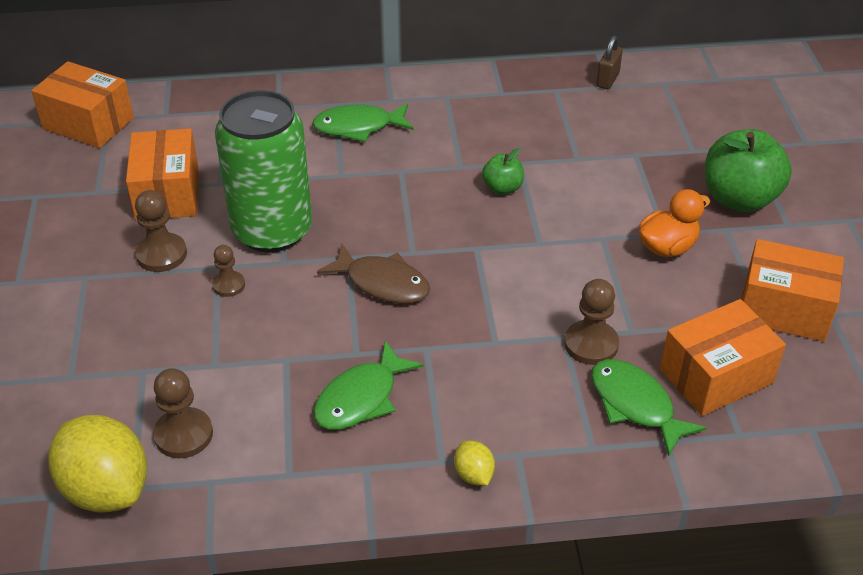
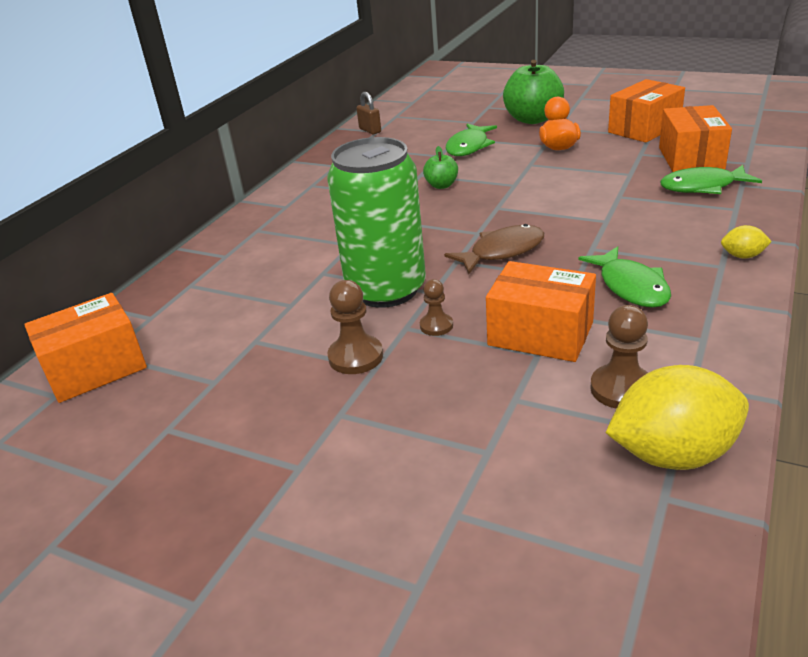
camera: 55 degrees left, 10 degrees down
(167, 193) = (269, 337): orange box -> orange box (540, 334)
(358, 127) = (300, 226): green fish -> green fish (469, 147)
(591, 344) = (633, 189): brown pawn -> none

